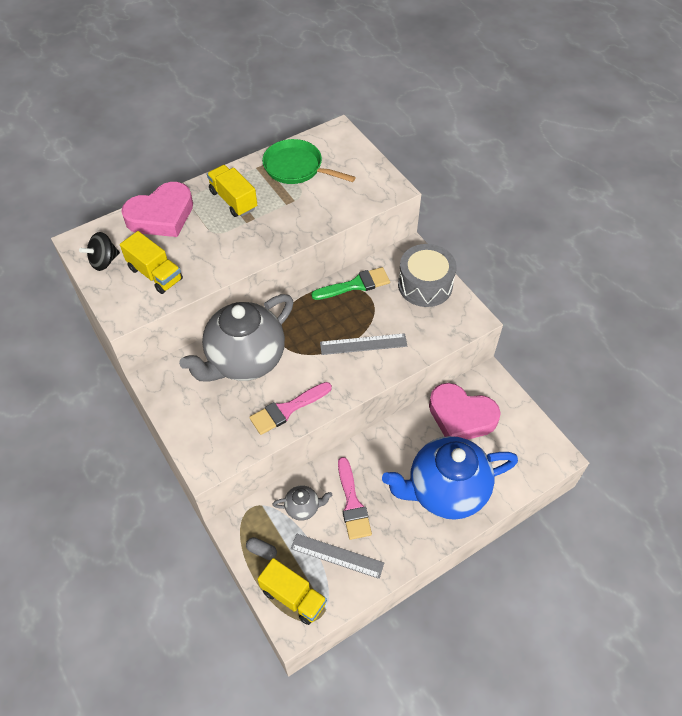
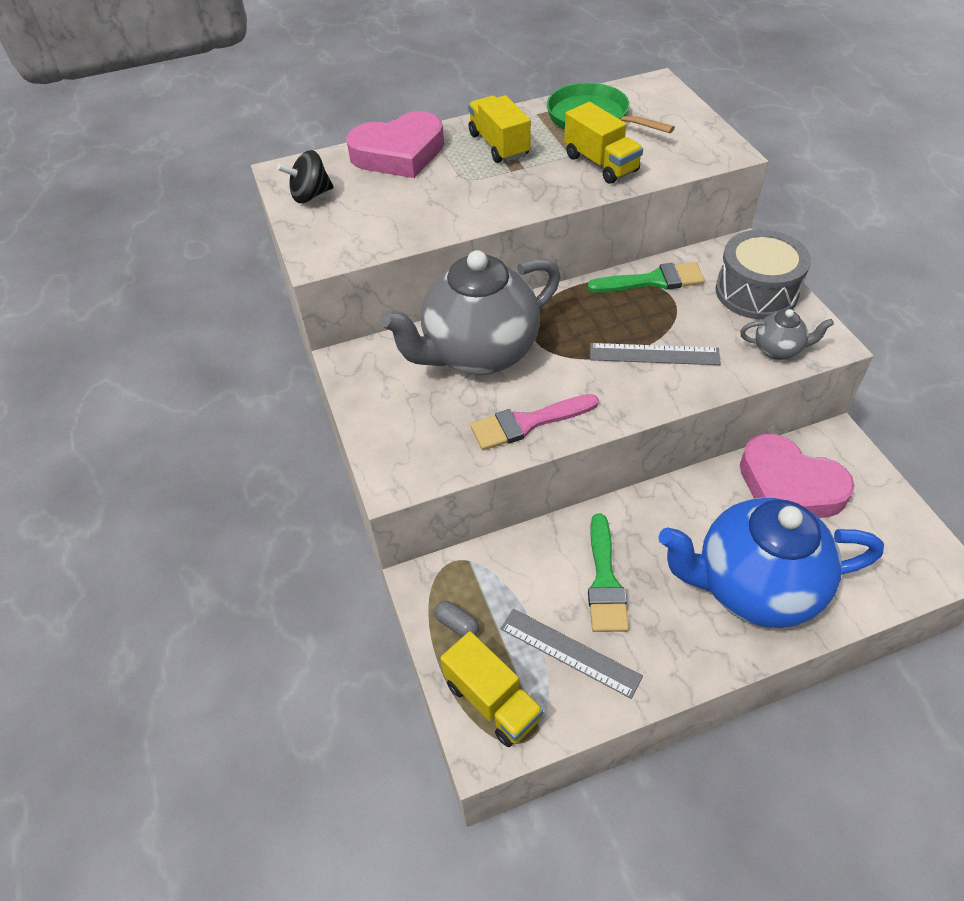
camera: 15 degrees right, 5 degrees down
(155, 274) = (374, 215): yellow truck -> yellow truck (601, 163)
(303, 508) = (529, 574): grey teapot -> grey teapot (778, 350)
(352, 503) = (604, 581): pink brush -> green brush

